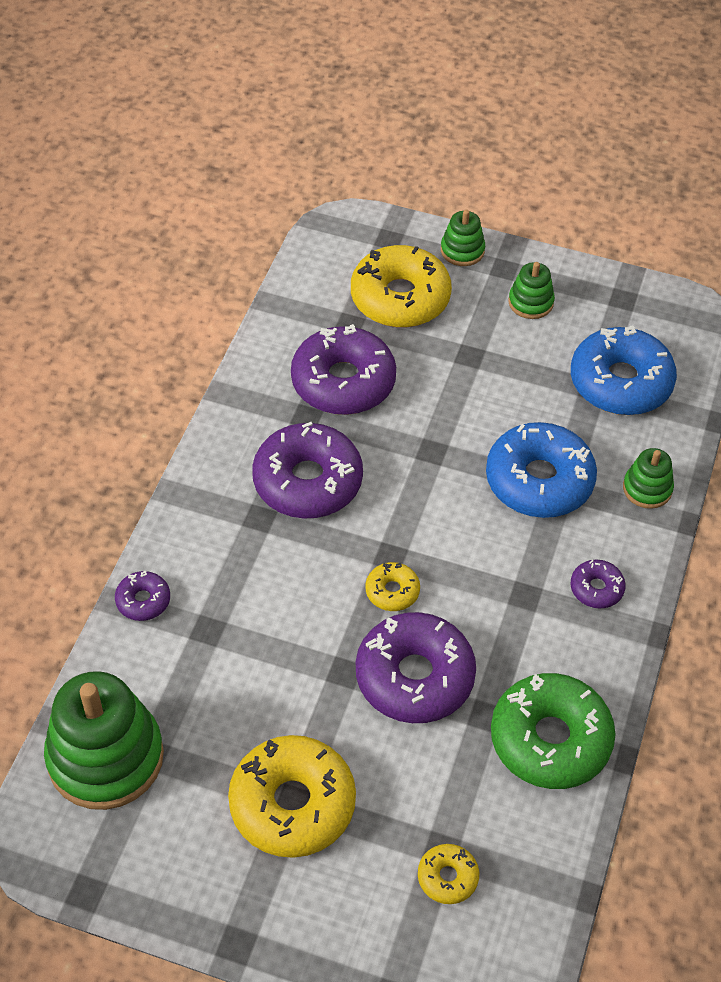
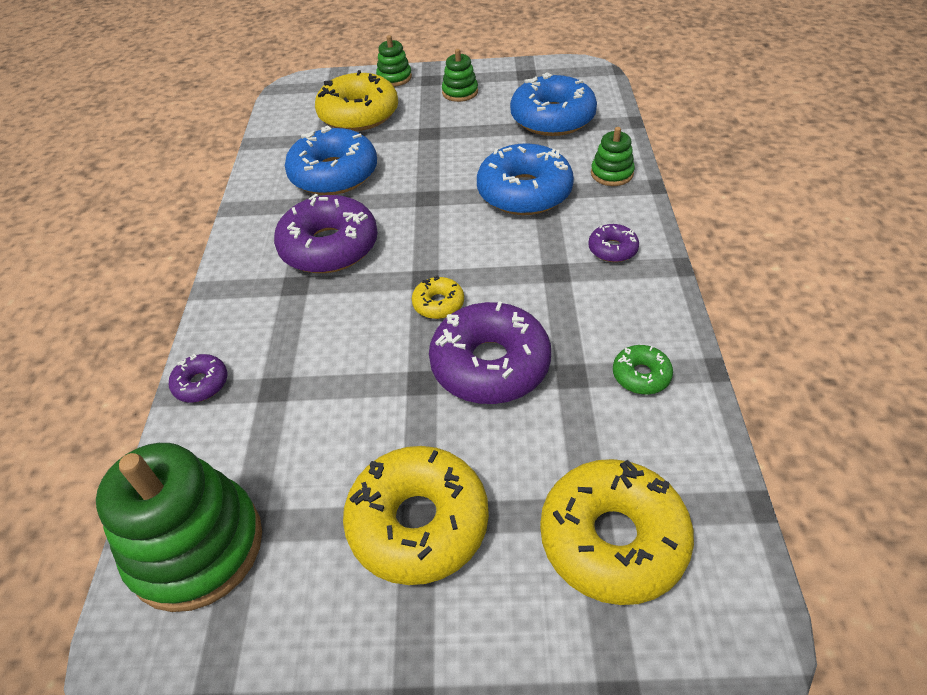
camera: 15 degrees left, 5 degrees down
(343, 382) = (334, 174): purple donut -> blue donut
(447, 877) = (613, 539): yellow donut -> yellow donut, size x2.11
(550, 739) = (641, 375): green donut -> green donut, size x0.47

